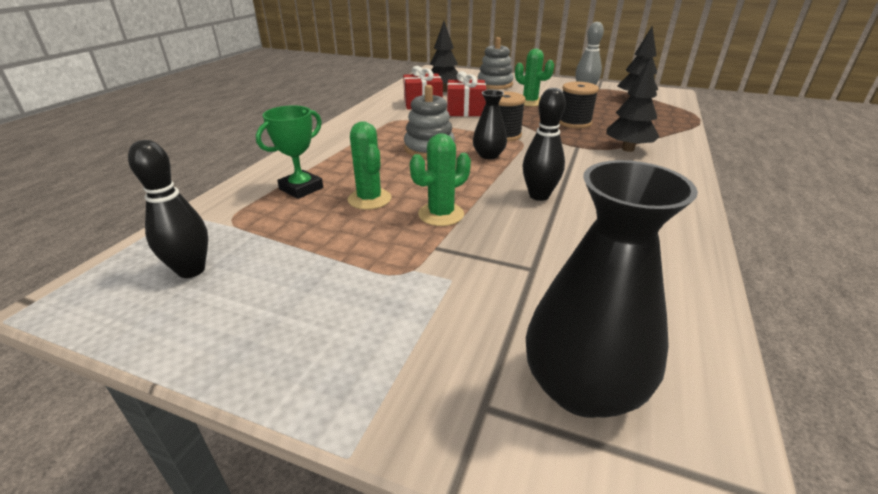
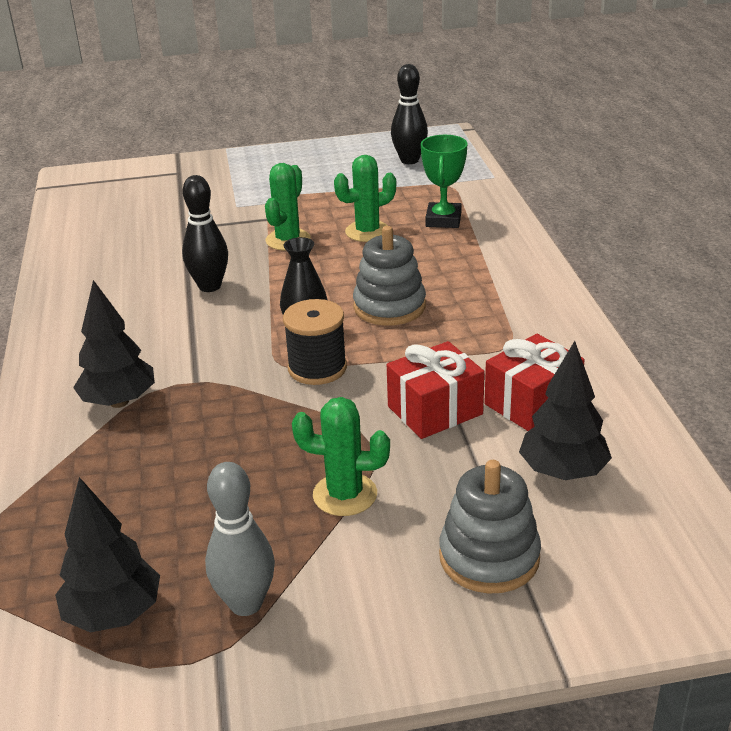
camera: 150 degrees right, 0 degrees up
(369, 199) = (367, 232): green cactus -> green cactus turned 60 degrees counterclockwise
(574, 122) = (222, 446): black spool -> none
(582, 387) = (132, 189): black vase -> none

